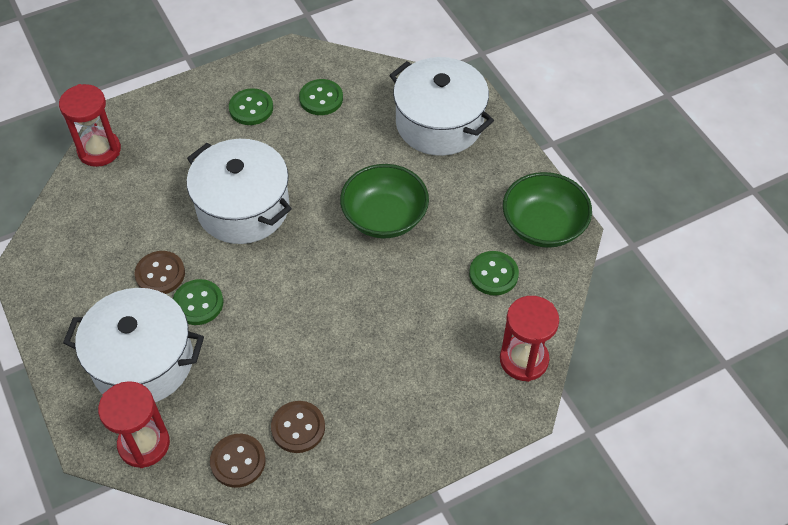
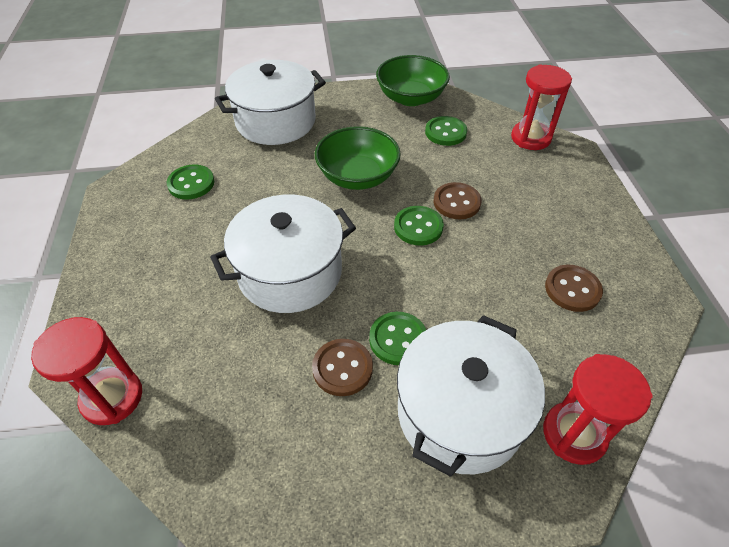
camera: 70 degrees left, 5 degrees down
(238, 461) = (605, 347): brown button -> brown button (456, 202)
(251, 108) = (162, 236): green button -> green button (418, 227)

